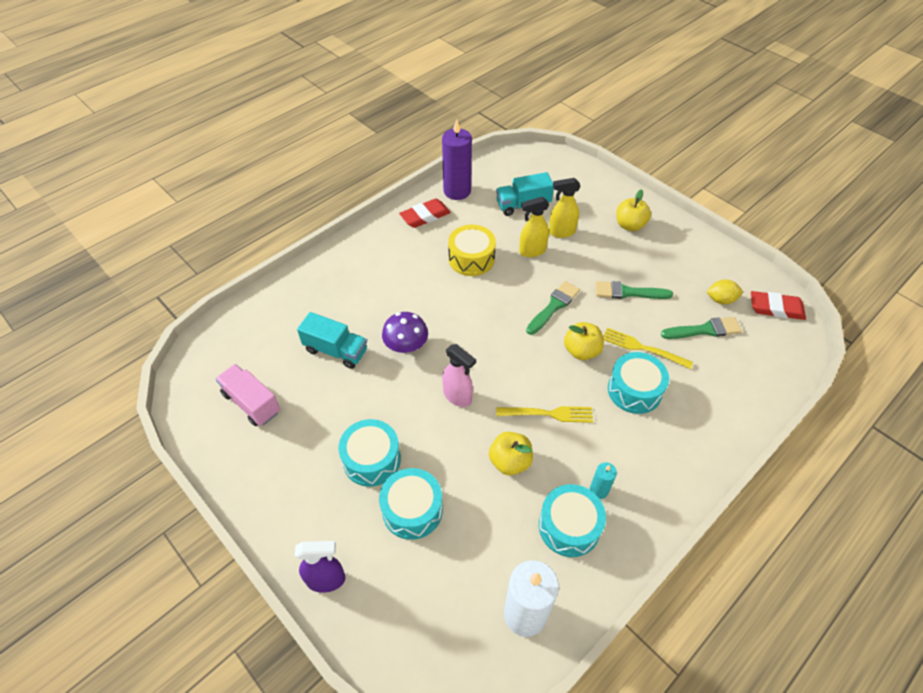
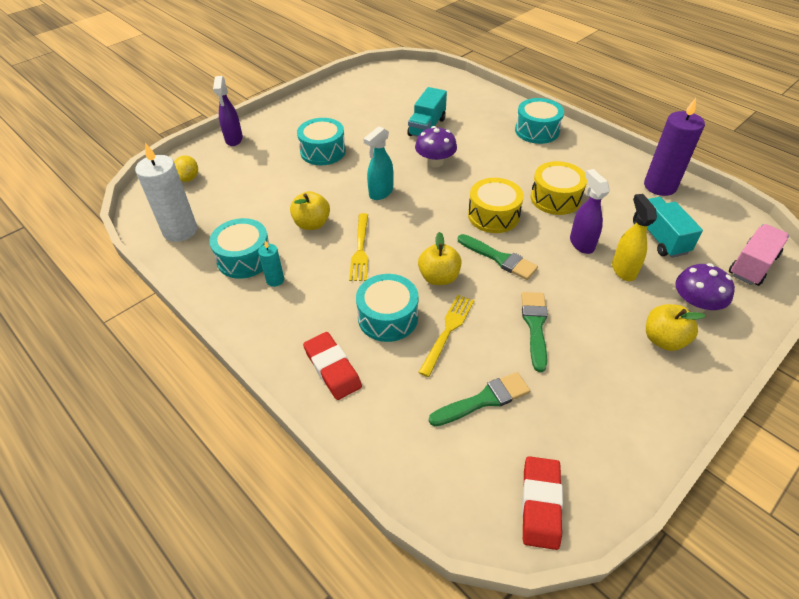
camera: 90 degrees right, 5 degrees down
(252, 403) = (376, 96): pink truck -> pink truck (752, 265)
(412, 510) = (277, 173): turquoise drum -> turquoise drum (537, 131)
(425, 216) = (609, 165): red eraser -> red eraser (332, 368)
(458, 396) = (380, 193): pink spray bottle -> turquoise spray bottle
(496, 305) = (493, 215): none -> yellow drum
(532, 251) = (581, 243): yellow spray bottle -> purple spray bottle
(594, 203) = (695, 305): none -> purple mushroom
(704, 330) = (484, 400): green brush -> green brush turned 105 degrees counterclockwise
(720, 300) = (543, 429): yellow lemon -> yellow lemon (188, 178)

